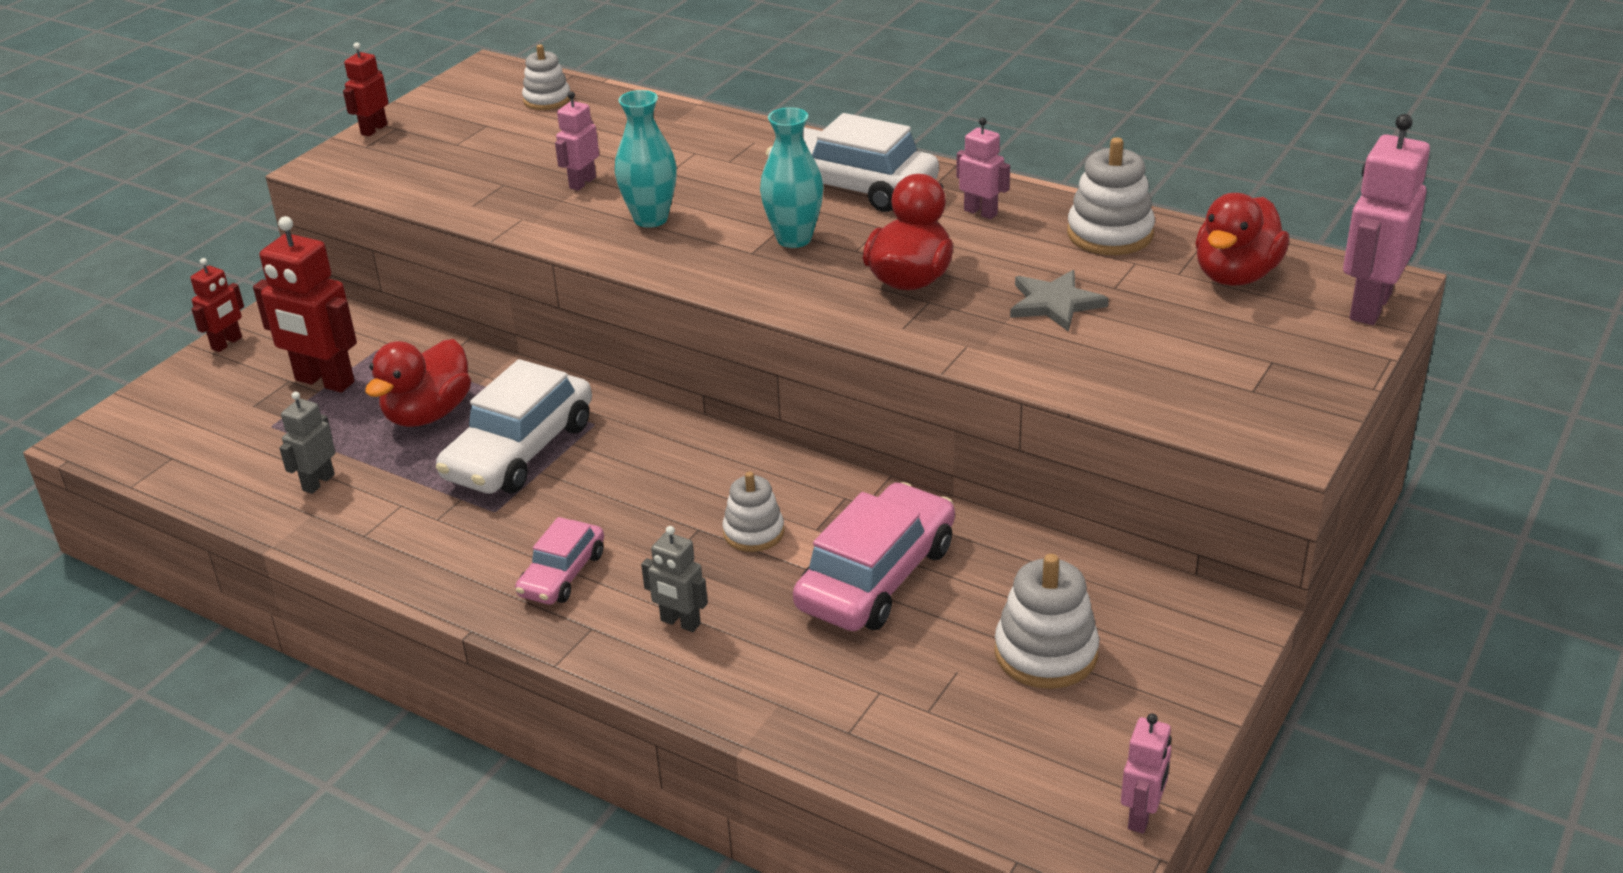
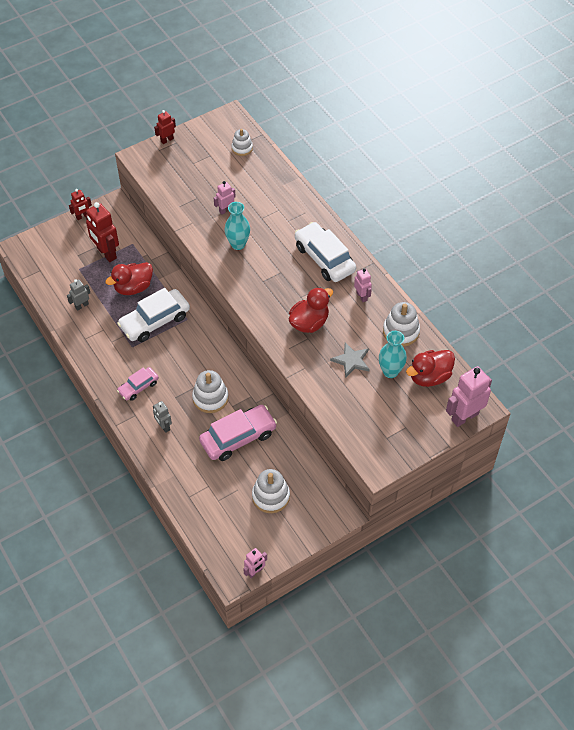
camera: 25 degrees right, 20 degrees up
(753, 532) = (210, 398): white stacking toy -> white stacking toy, size x1.53
(794, 239) = (282, 280): turquoise vase -> turquoise vase (390, 371)

